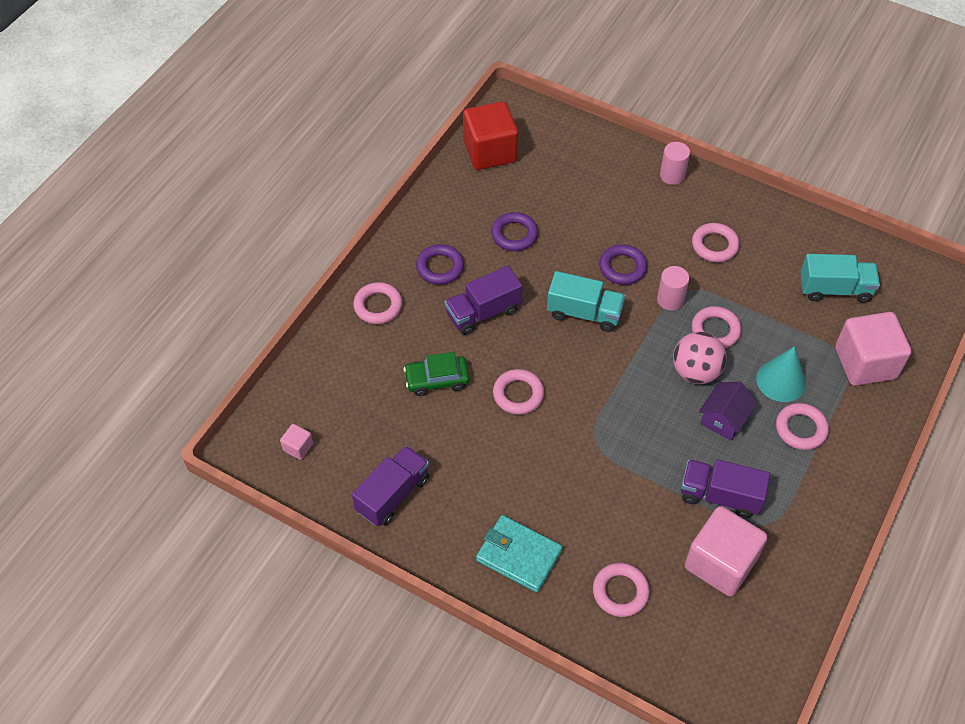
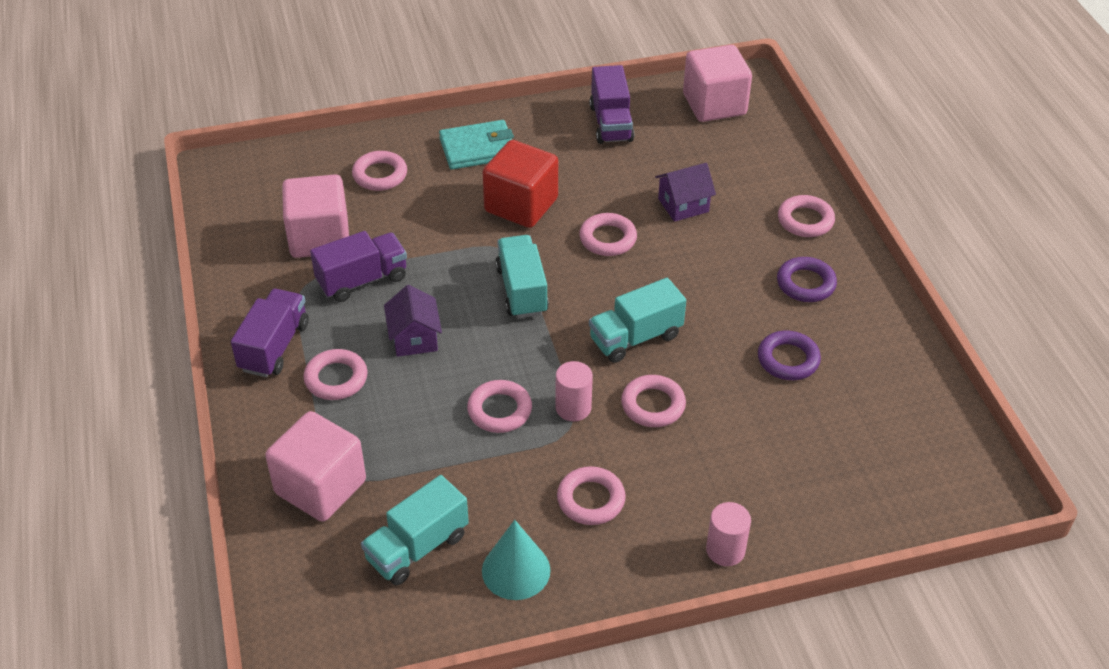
camera: 135 degrees right, 10 degrees down
(298, 447) = (714, 104): pink cube -> pink cube, size x2.30
(437, 380) = (683, 205): green car -> purple house
(483, 312) = (719, 276): purple truck -> purple truck (274, 347)
(490, 151) = (930, 424): red cube -> red cube (521, 205)
(618, 400) = (522, 290): none -> turquoise truck
(622, 267) = (653, 405): purple ring -> pink ring
(695, 371) = (480, 360): pink ball -> none
(781, 381) = (392, 408): turquoise cone -> turquoise cone (516, 570)

